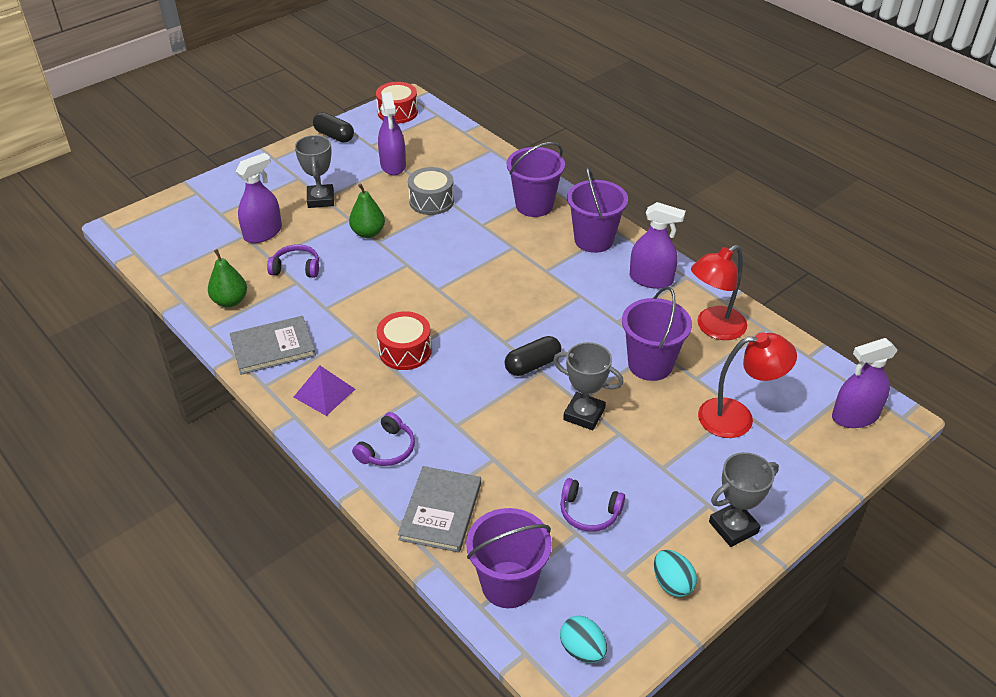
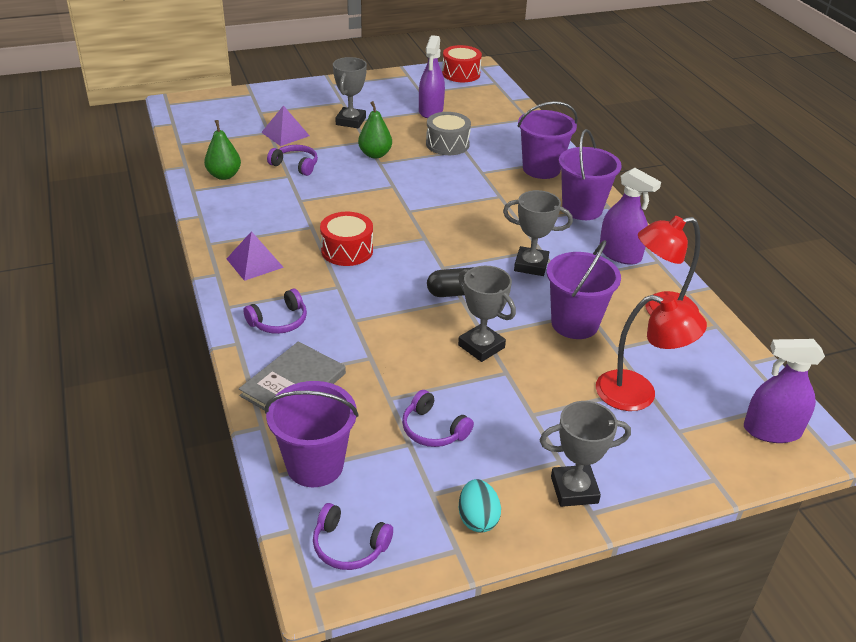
camera: 20 degrees right, 5 degrees down
(263, 233) = (285, 134): purple spray bottle -> purple pyramid
(273, 347) = (235, 217): grey book -> none
(334, 136) = (393, 79): black capsule -> none
(581, 315) = (531, 265): none -> grey trophy
(582, 650) = (349, 546): turquoise egg -> purple headphones

